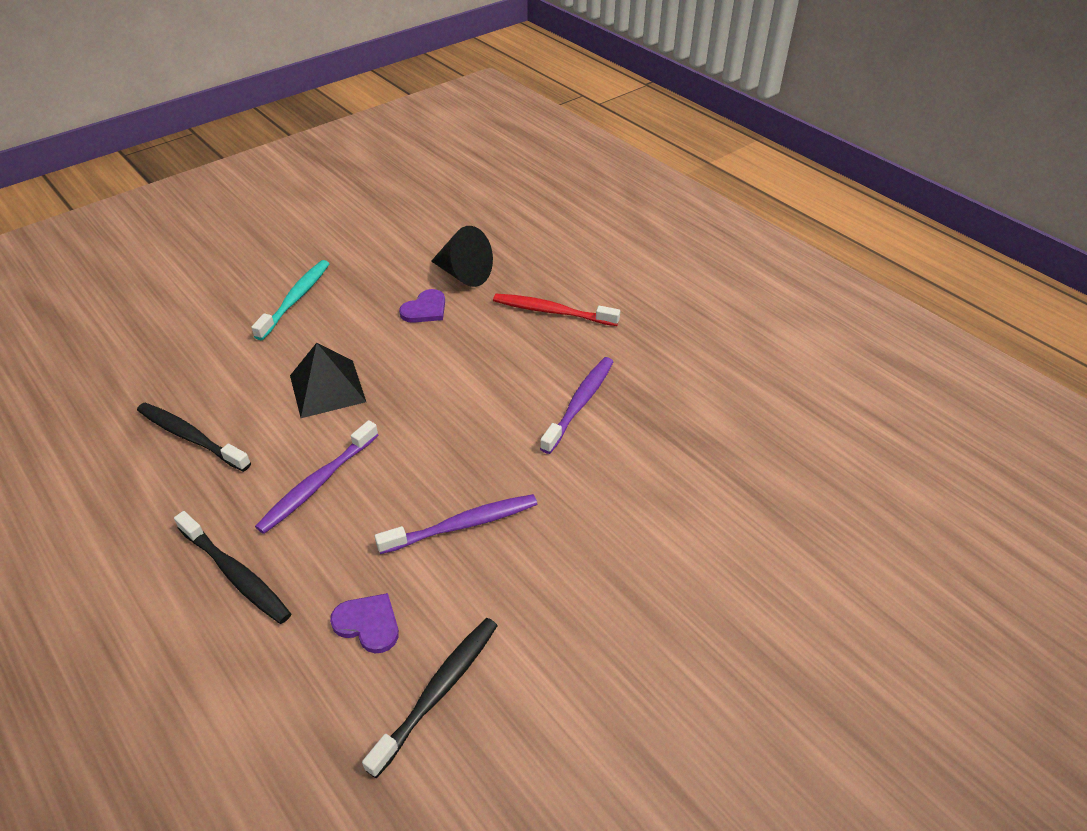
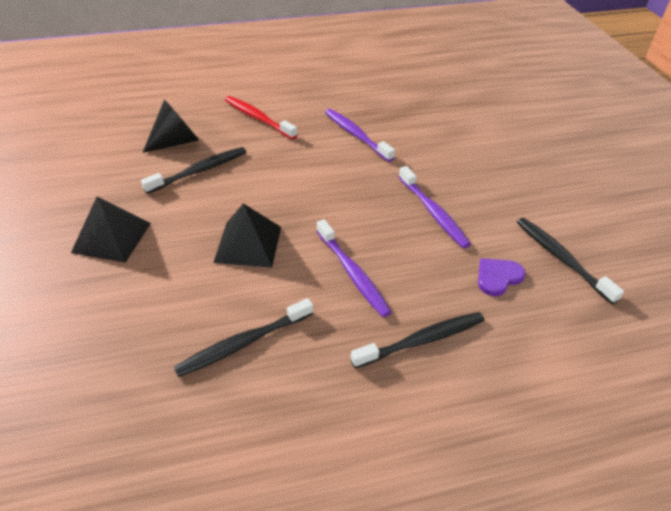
camera: 65 degrees left, 0 degrees up
(295, 299) = (111, 237): turquoise toothbrush -> black pyramid
(425, 309) = (199, 171): purple heart -> black toothbrush
(462, 525) = (433, 212): purple toothbrush -> purple toothbrush turned 150 degrees clockwise
(552, 311) = (258, 118): red toothbrush -> red toothbrush turned 90 degrees clockwise

